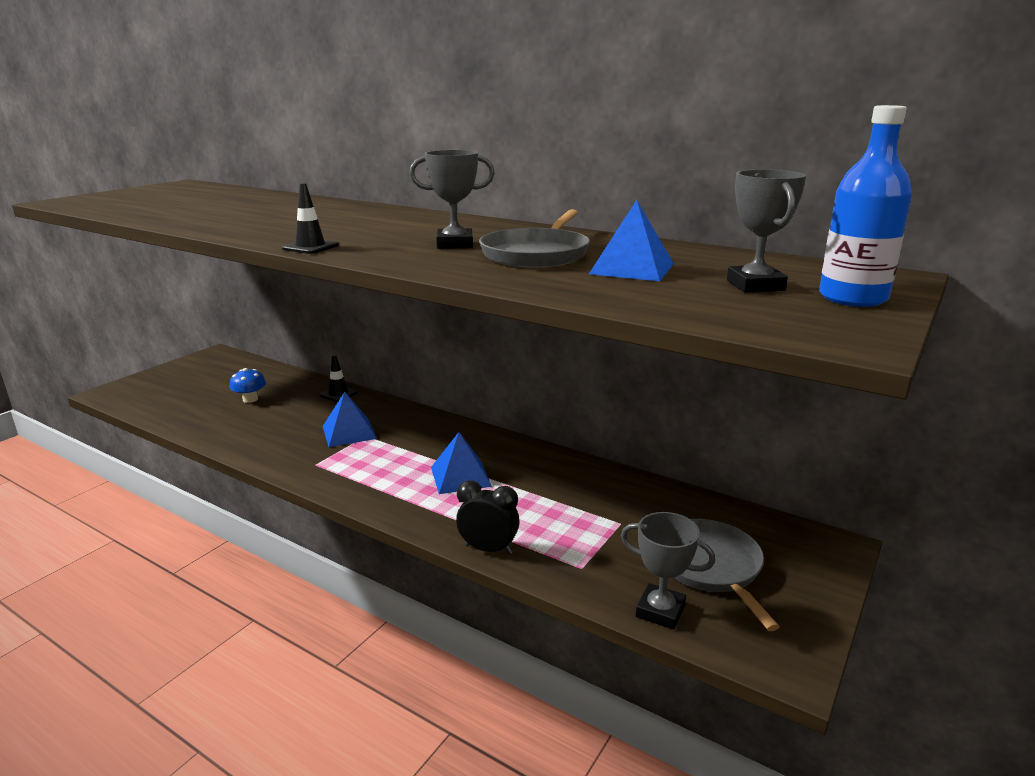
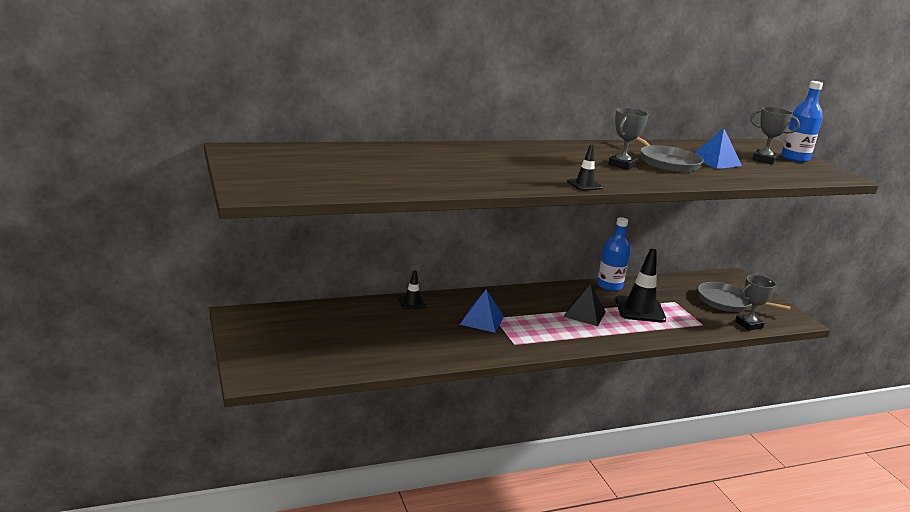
camera: 55 degrees left, 0 degrees up
(250, 399) = (370, 331): blue mushroom -> none
(460, 476) = (584, 314): blue pyramid -> black pyramid
(488, 549) = (666, 336): black clock -> none
(541, 506) = (640, 309): none -> black traffic cone
(577, 466) = (609, 285): none -> blue bottle

